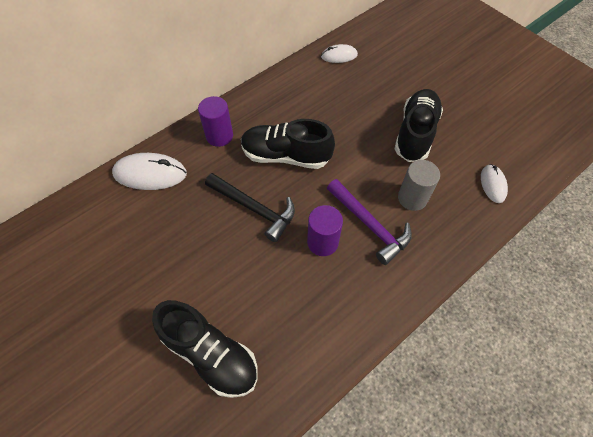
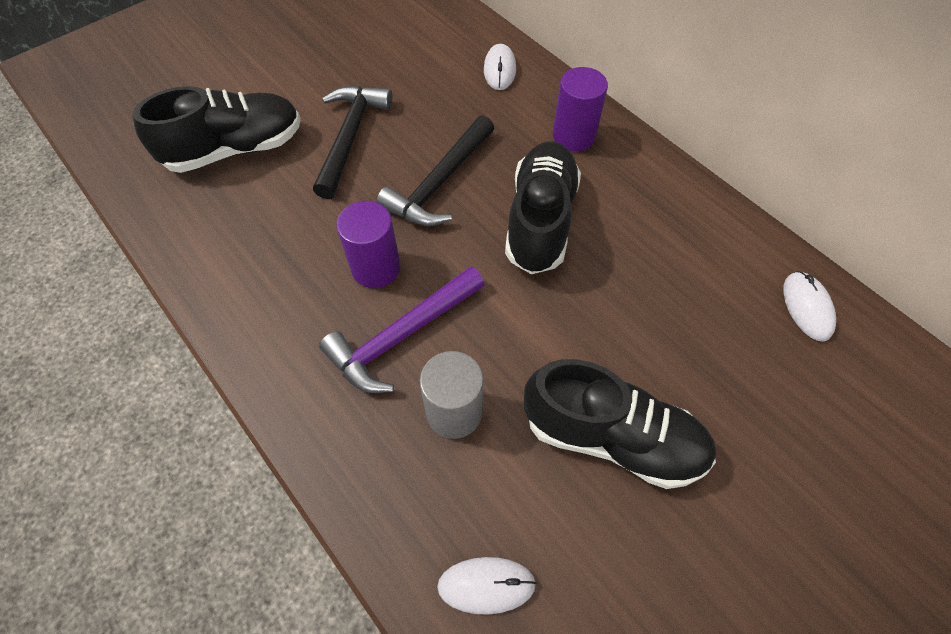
camera: 90 degrees right, 0 degrees up
(150, 174) = (499, 70): white mouse -> white mouse, size x0.59
(207, 268) = (350, 138): none -> black hammer
(211, 354) = (235, 149): black shoe -> black shoe turned 150 degrees counterclockwise

